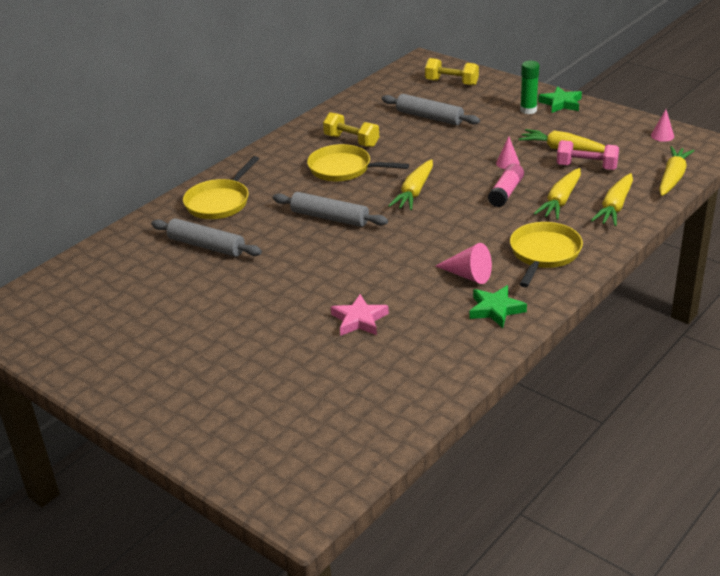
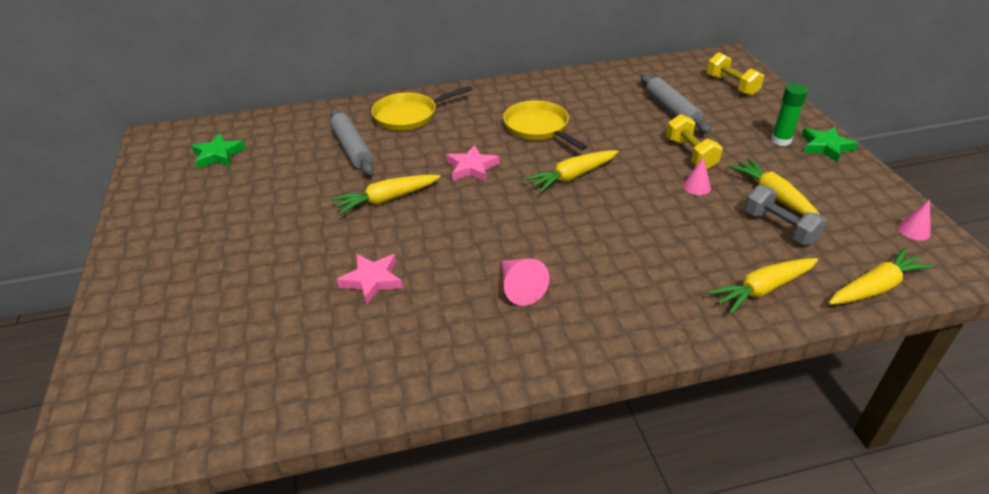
camera: 35 degrees right, 5 degrees up
(329, 218) = (472, 168): grey rolling pin -> pink star
(351, 141) = (576, 105): yellow dumbbell -> yellow dumbbell (690, 154)
(495, 309) = (500, 342): green star -> green star (218, 155)
(506, 193) = (659, 217): pink glue stick -> none
(544, 254) = (622, 305): yellow pan -> none
(560, 201) = (707, 253): yellow carrot -> yellow carrot (387, 199)
(586, 167) = (779, 227): pink dumbbell -> grey dumbbell

